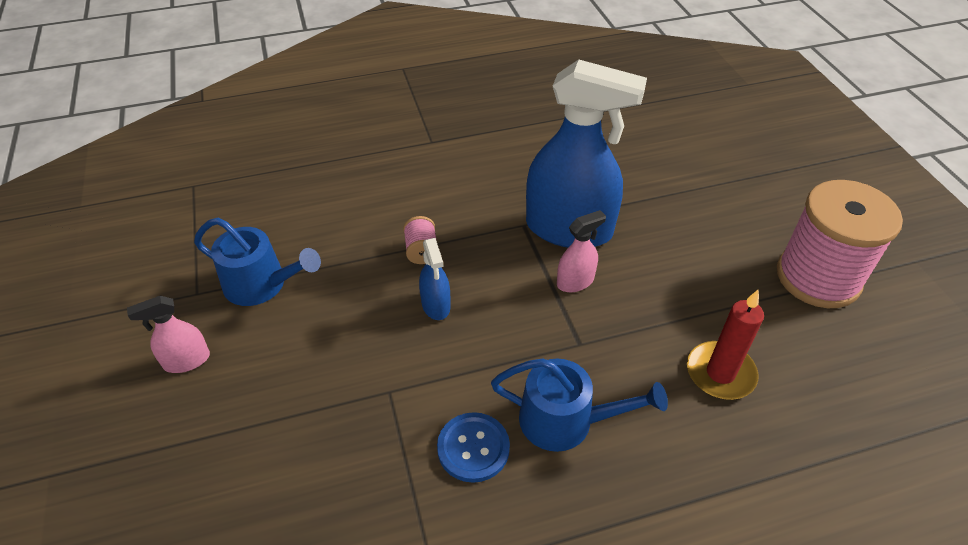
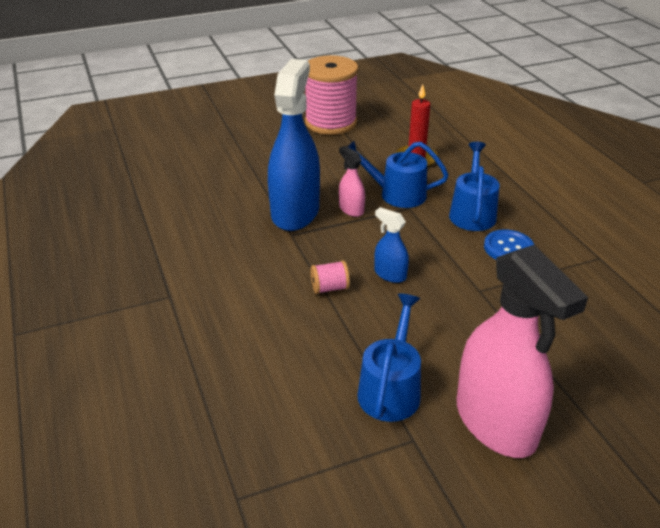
camera: 95 degrees left, 10 degrees down
(187, 361) = (496, 422): pink spray bottle -> pink spray bottle, size x2.25
(436, 305) = (390, 274): blue spray bottle -> blue spray bottle turned 120 degrees counterclockwise
(614, 335) = (397, 194): none -> blue watering can

